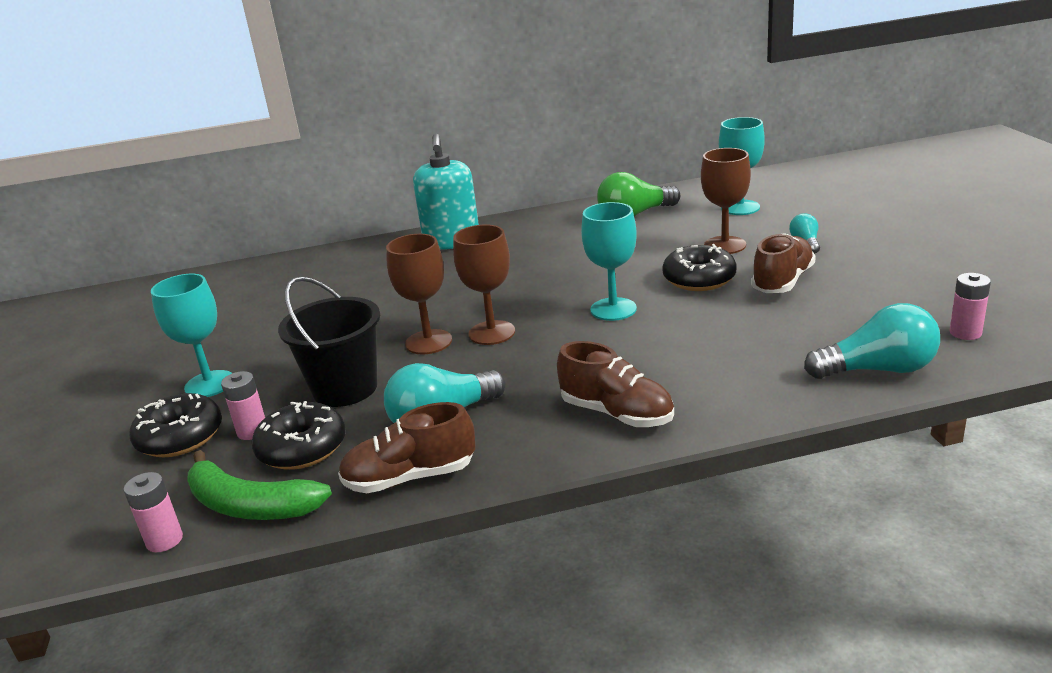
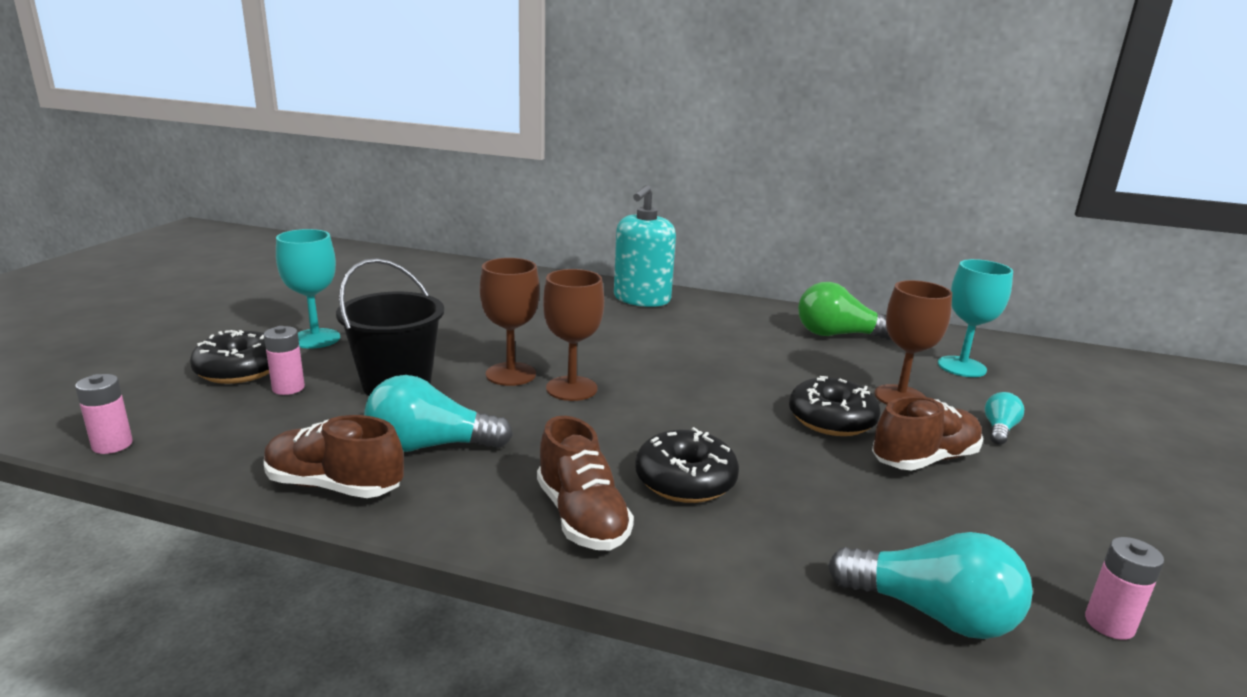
camera: 25 degrees right, 5 degrees down
(250, 505) = (200, 447): green banana -> none
(302, 448) = (299, 419): black donut -> black donut (685, 480)
(613, 309) = (708, 413): turquoise goblet -> none

